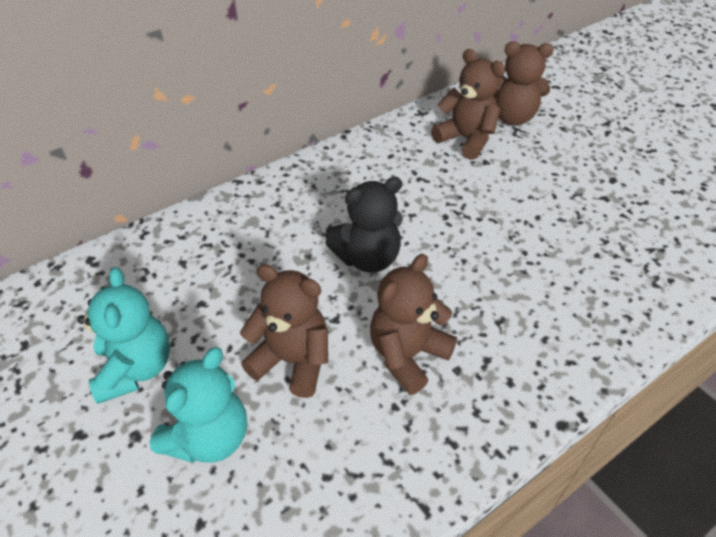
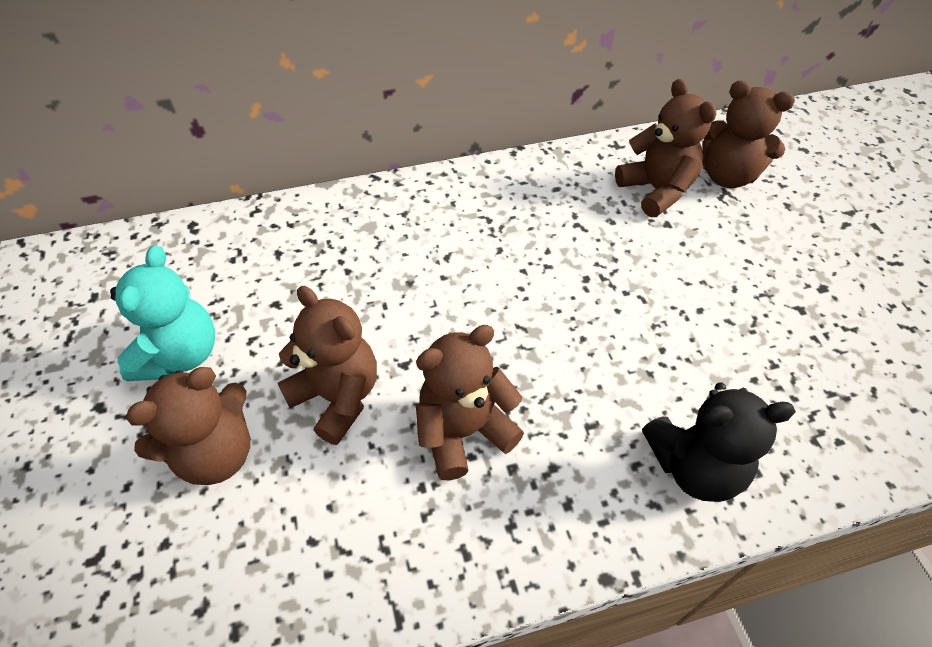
camera: 20 degrees right, 5 degrees up
(209, 437) = (216, 453): turquoise teddy bear -> brown teddy bear
(367, 258) = (473, 303): black teddy bear -> black teddy bear (694, 466)

